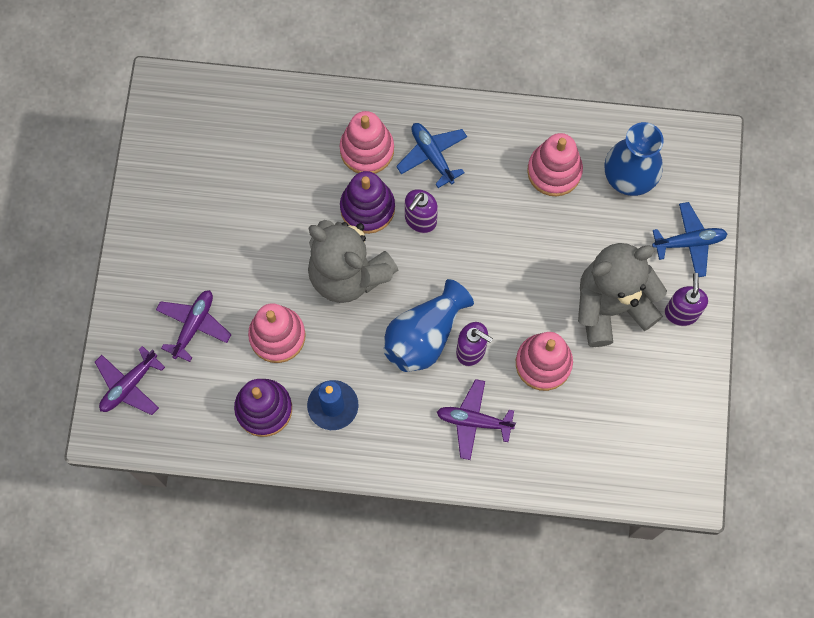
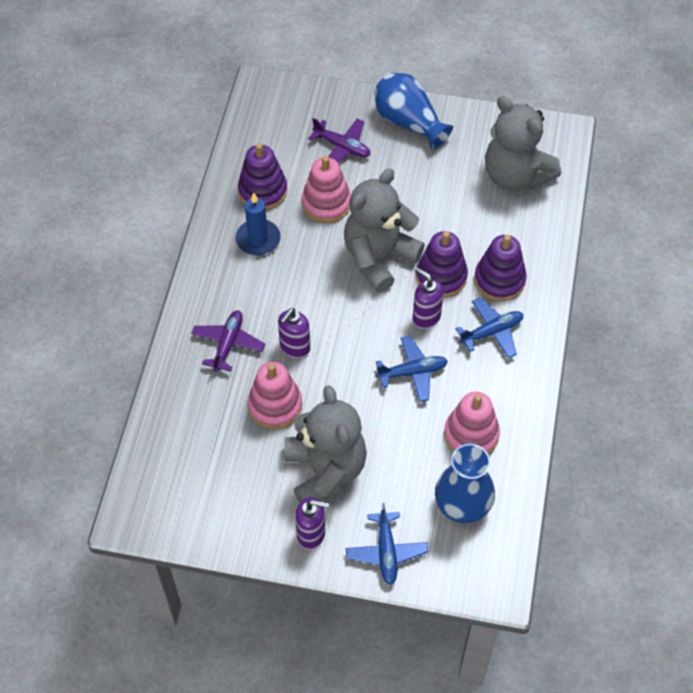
camera: 95 degrees right, 15 degrees down
(129, 385) = (296, 103): purple plane -> none
(225, 137) = (515, 175): none -> grey teddy bear
(367, 150) = (499, 280): pink stacking toy -> purple stacking toy
(424, 336) = (313, 312): blue vase -> blue vase (408, 122)
(489, 230) = (412, 372): none -> blue plane

